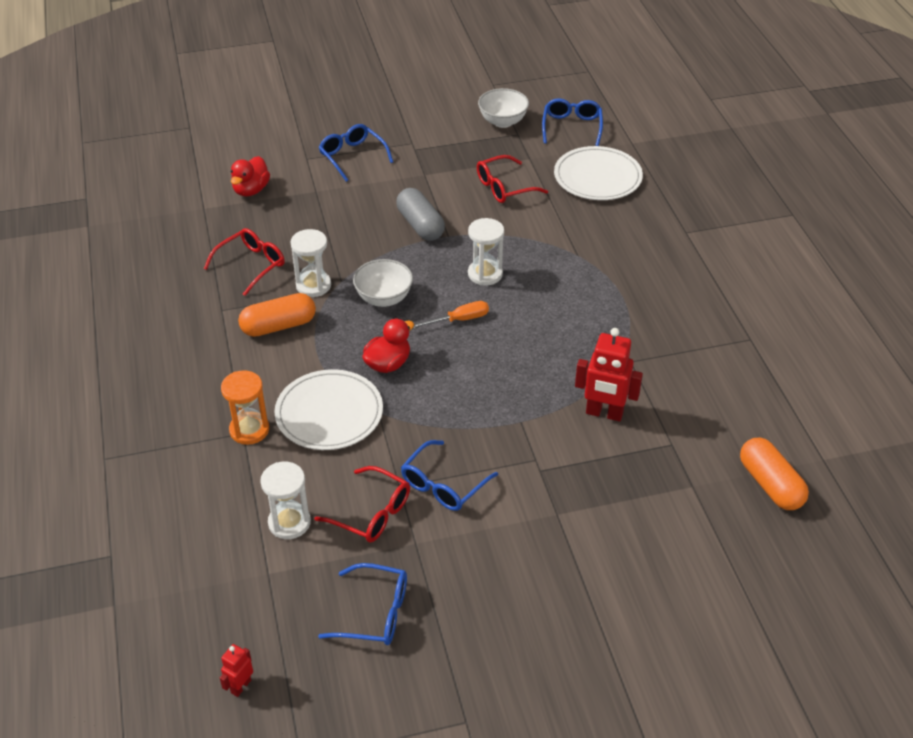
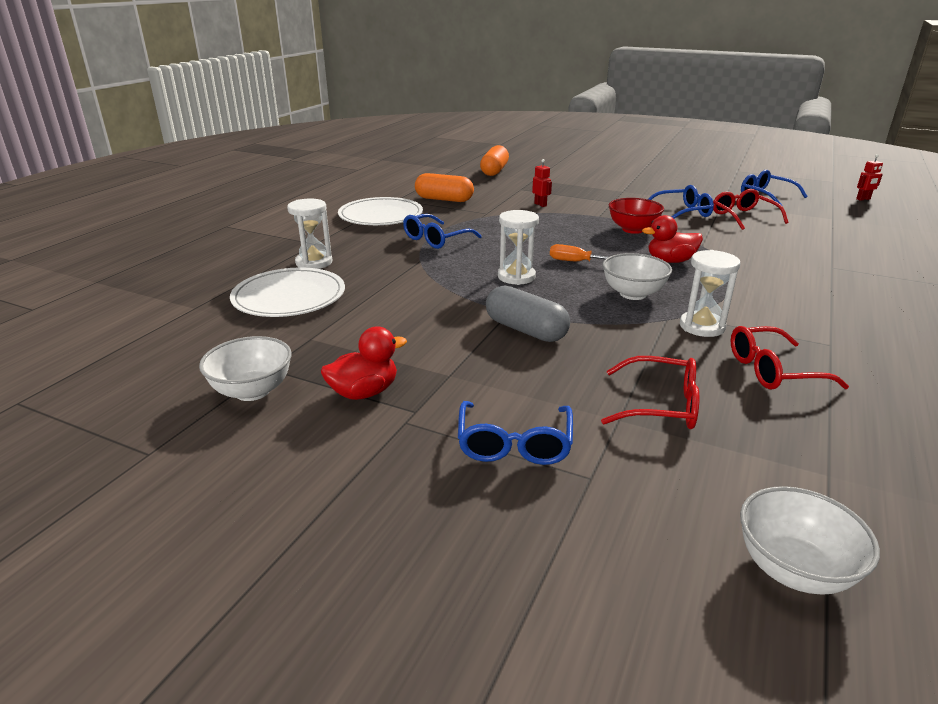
camera: 140 degrees left, 15 degrees down
(209, 161) = (793, 569): none -> white bowl
(249, 430) = (825, 266): orange hourglass -> none
(251, 190) = (726, 467): red duck -> red duck (364, 392)
(278, 326) = (763, 311): orange capsule -> orange capsule (444, 199)
(289, 522) = (807, 228): white hourglass -> white hourglass (314, 262)
(329, 413) = (745, 255): white plate -> white plate (381, 215)
(420, 225) = (526, 330): grey capsule -> grey capsule turned 60 degrees counterclockwise
(463, 408) = (633, 229): none -> red bowl
(504, 187) = (387, 325): red glasses -> red glasses (661, 405)
(572, 127) = (203, 347): blue glasses -> blue glasses (436, 239)
(604, 413) = (540, 204): red robot -> red robot, size x0.52

